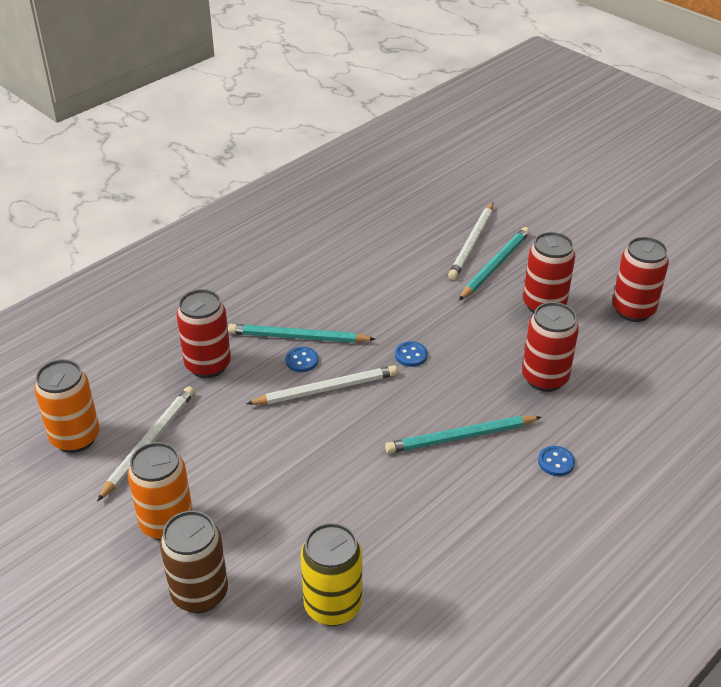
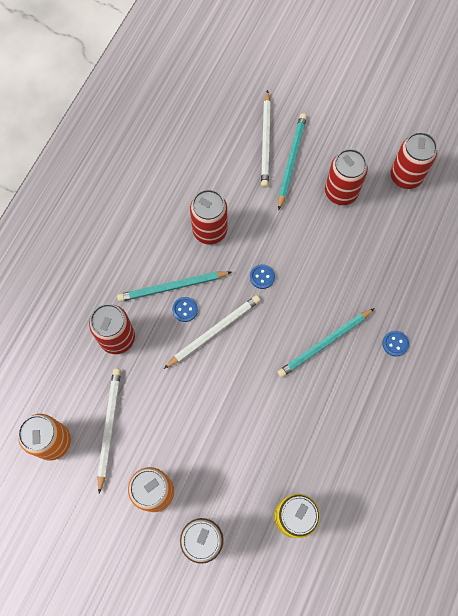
camera: 20 degrees left, 30 degrees up
(544, 378) = (364, 267): red can -> red can (210, 231)

